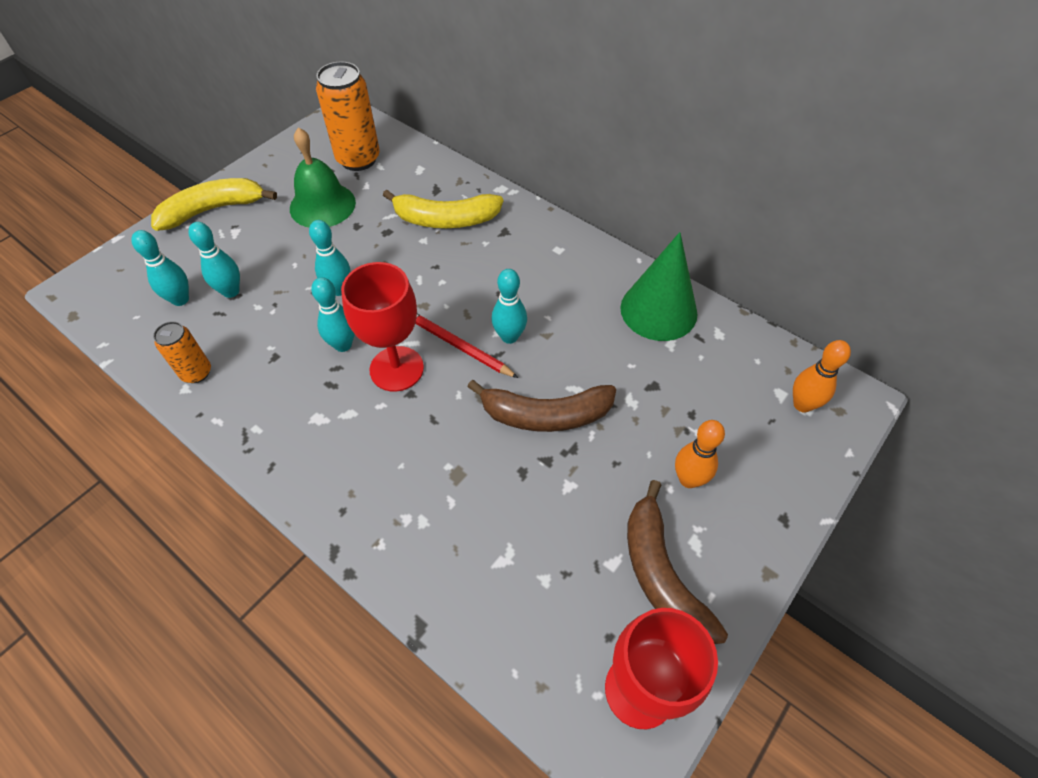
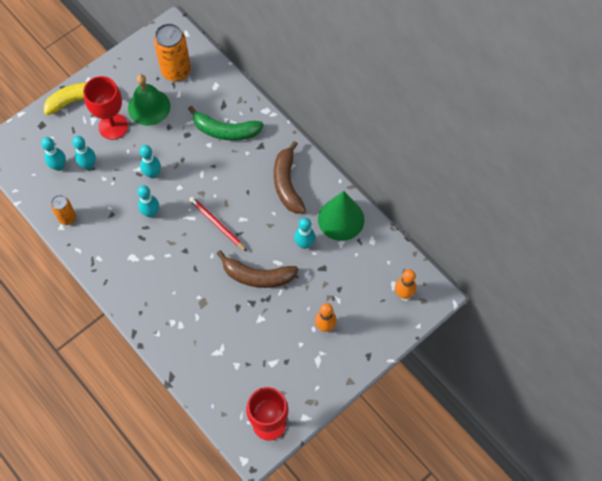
camera: 10 degrees right, 10 degrees up
(396, 369) = (179, 233): red goblet -> red goblet (113, 126)
(445, 219) = (225, 131): yellow banana -> green banana
(509, 336) = (248, 223): turquoise bowling pin -> turquoise bowling pin (304, 244)
(661, 574) = (295, 373): brown banana -> brown banana (287, 184)

